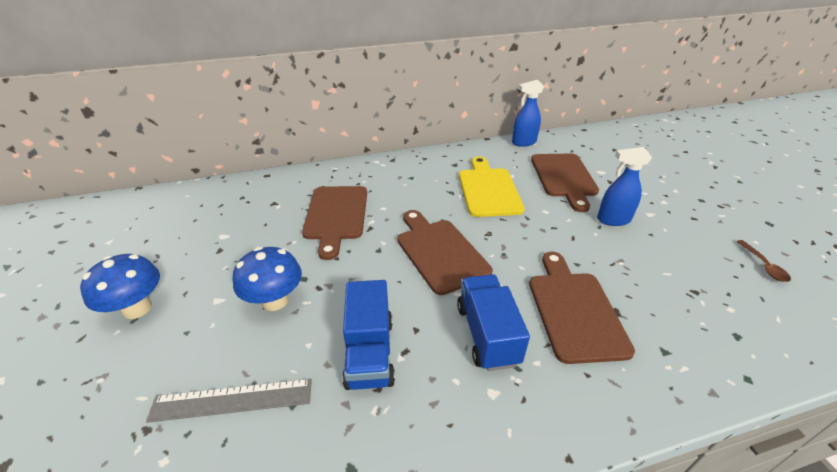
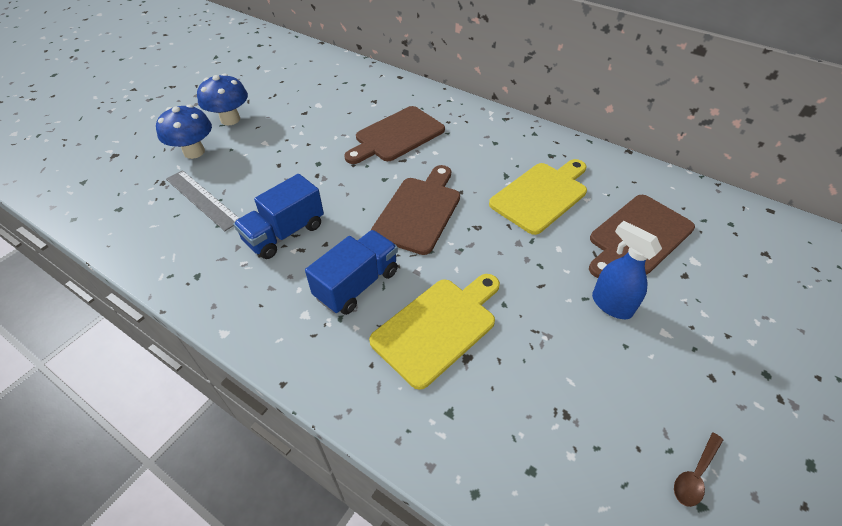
camera: 50 degrees right, 10 degrees up
(275, 300) = (287, 164): blue mushroom -> blue mushroom (194, 152)
(523, 142) = (661, 178): blue spray bottle -> none
(574, 310) = (438, 327): brown cutting board -> yellow cutting board

